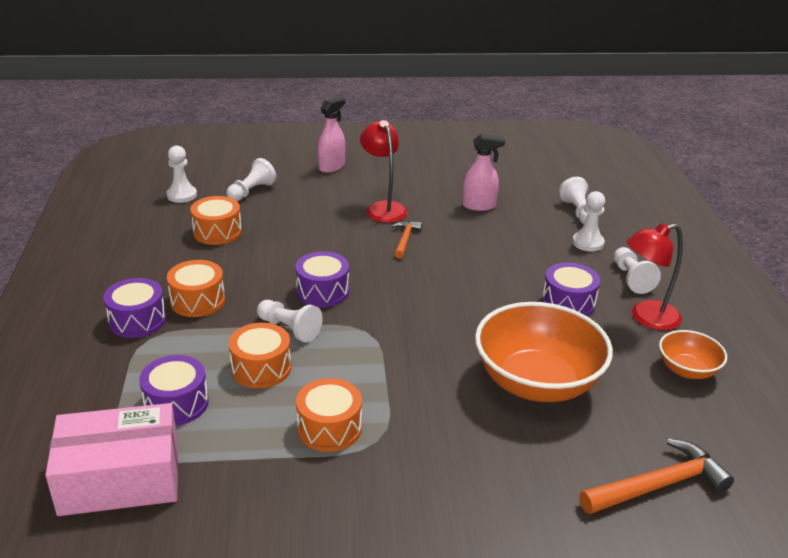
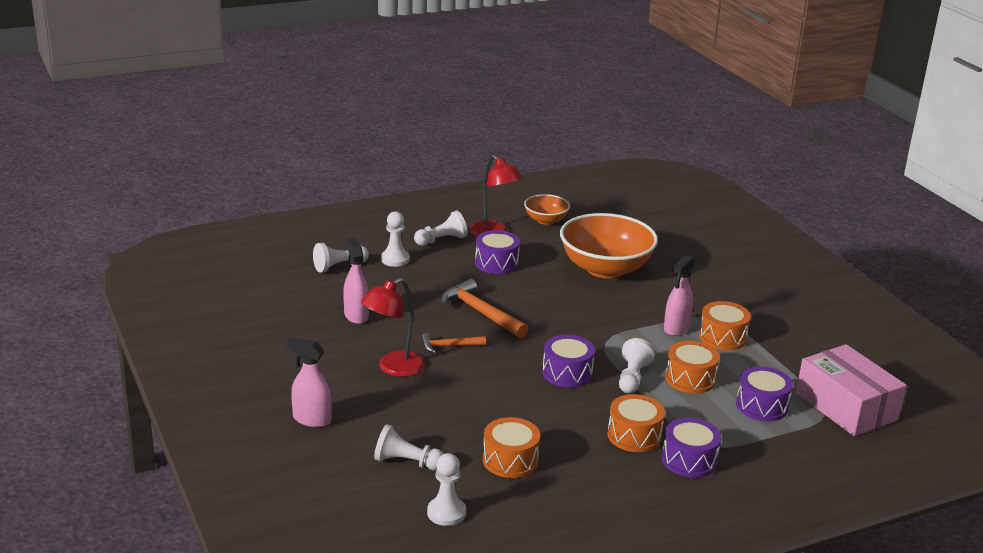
camera: 110 degrees left, 5 degrees down
(368, 395) = (676, 328): none -> pink spray bottle
(659, 485) = (664, 228): orange hammer -> orange hammer (481, 312)

